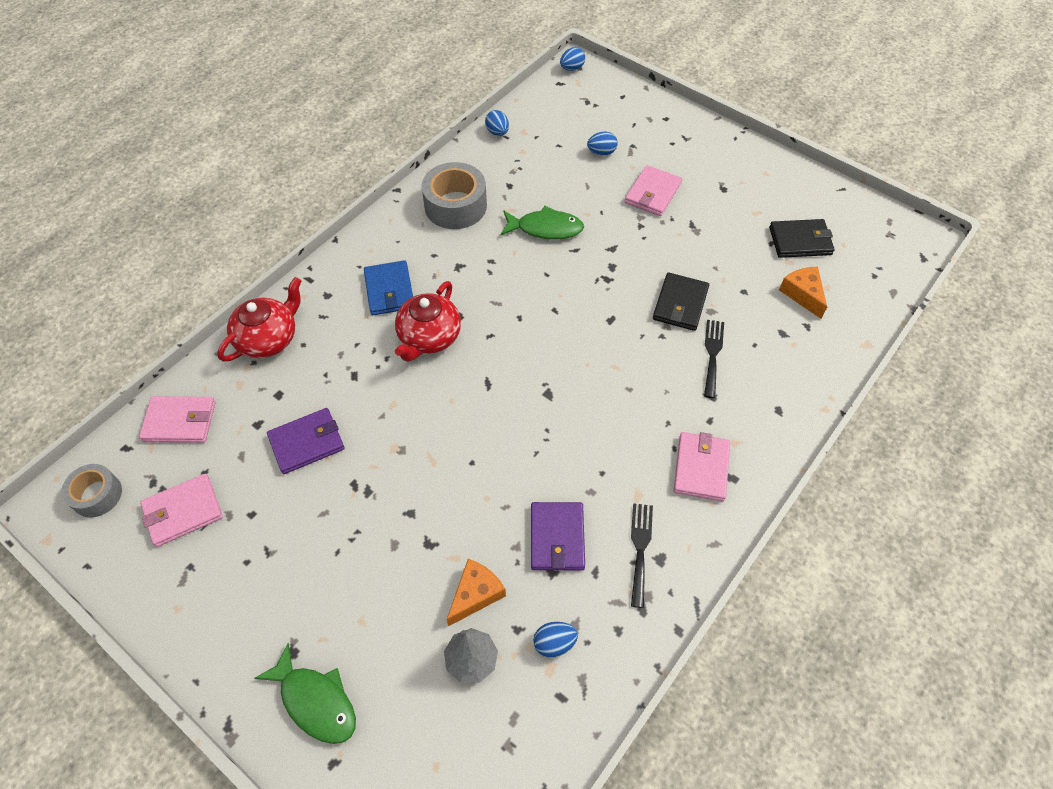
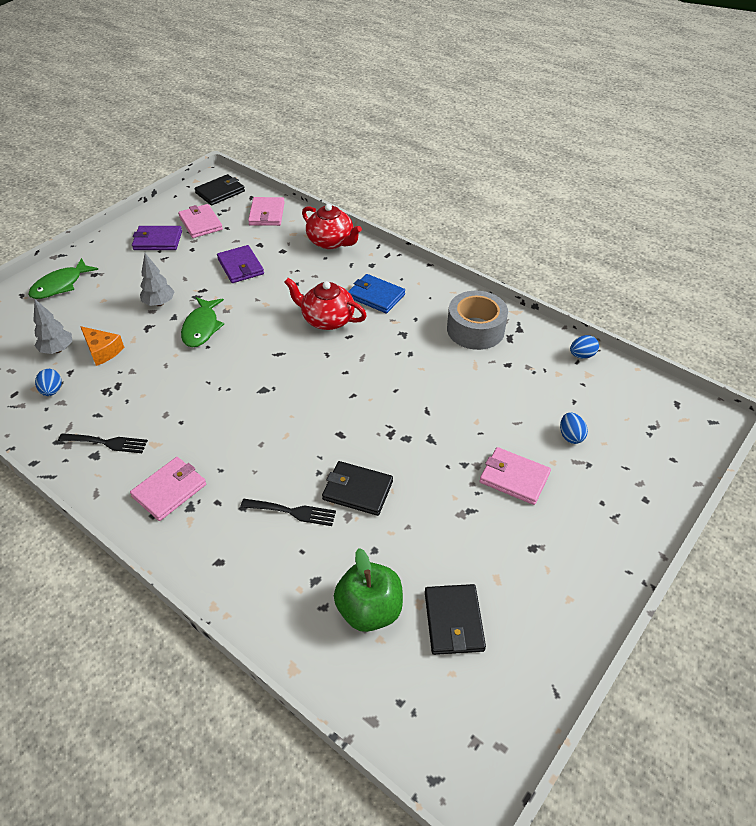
camera: 90 degrees right, 10 degrees down
(97, 495) = (220, 192): grey tape -> black wallet
(378, 537) = (159, 303): none -> grey tree
(389, 290) = (376, 296): blue wallet -> blue wallet turned 45 degrees clockwise
(545, 228) = (453, 390): green fish -> green fish (202, 327)
(557, 538) = (131, 393): purple wallet -> purple wallet (157, 240)
(572, 68) = (707, 414): blue egg -> none
(701, 468) = (169, 490): pink wallet -> pink wallet turned 60 degrees counterclockwise
(802, 294) = (369, 610): orange cheese -> green apple

